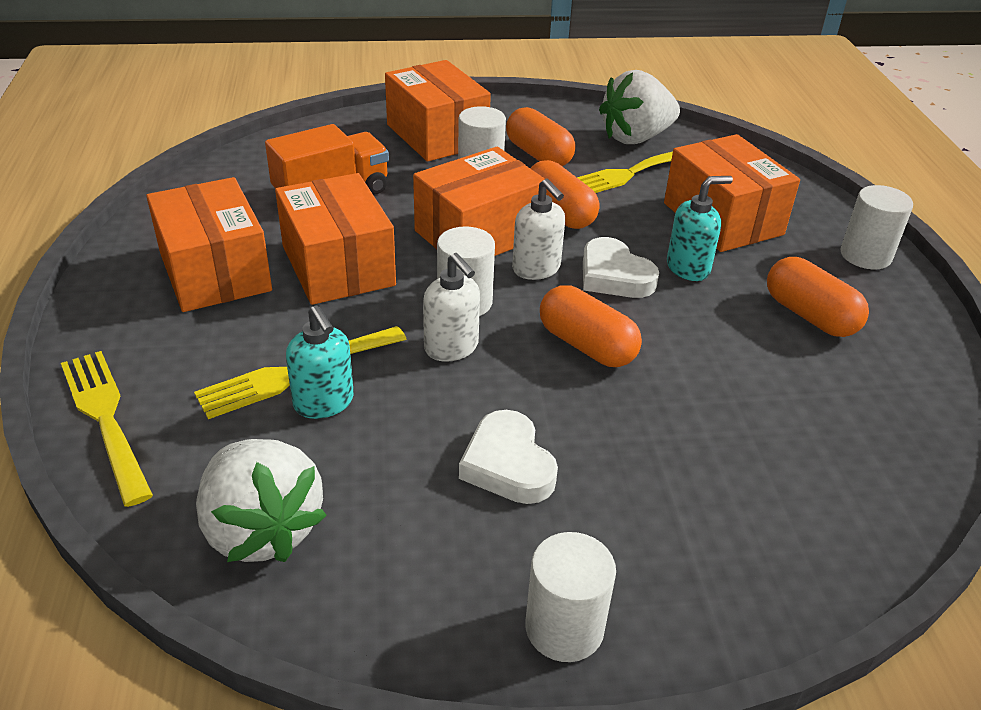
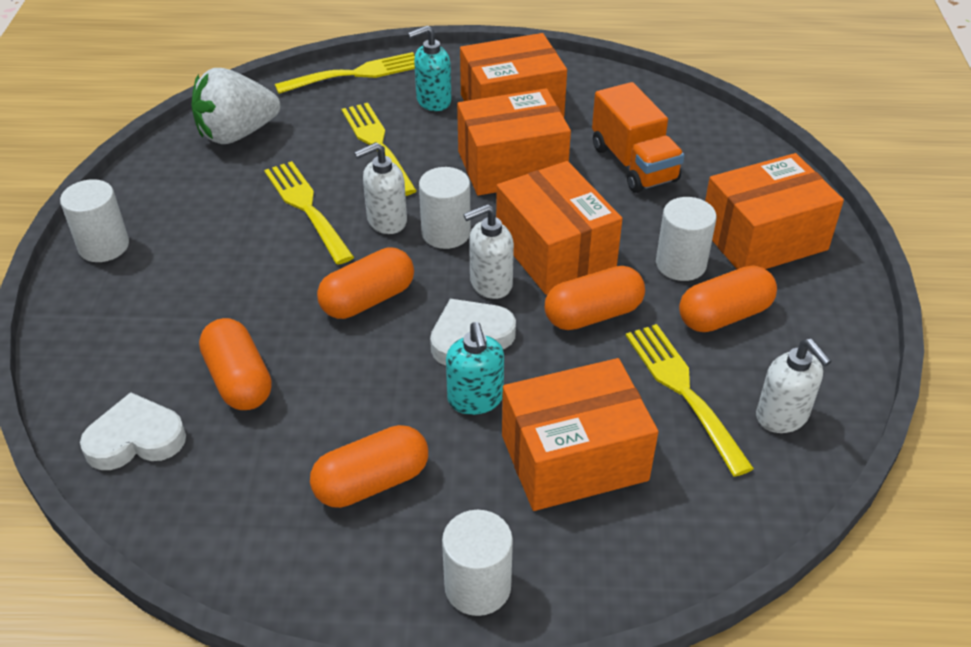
camera: 100 degrees right, 5 degrees up
(324, 403) = (341, 157): turquoise soap dispenser -> turquoise soap dispenser (433, 101)
(437, 418) = (307, 208): none -> yellow fork
(508, 464) = (247, 238): white heart -> white heart (136, 439)
(635, 138) = (782, 416): white strawberry -> white soap dispenser
(742, 423) = (239, 380): none -> orange capsule

